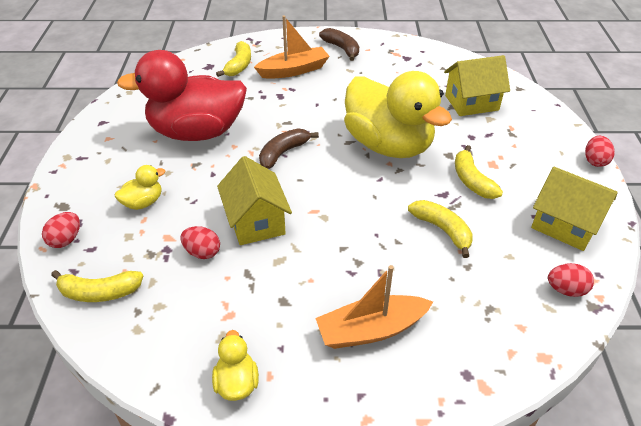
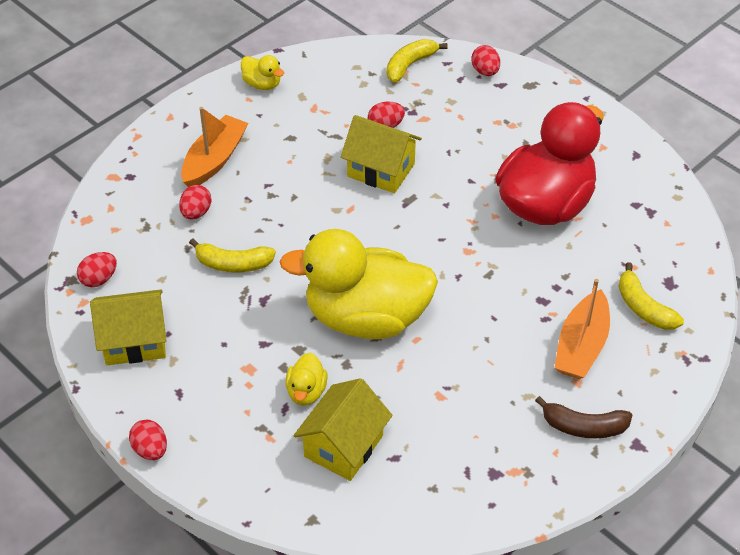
camera: 135 degrees right, 5 degrees up
(143, 202) = (481, 125): yellow duck -> yellow duck (306, 392)
(283, 153) = (445, 239): brown banana -> none
(434, 290) = (196, 213): none -> red egg
(472, 181) = (251, 332): yellow banana -> none

